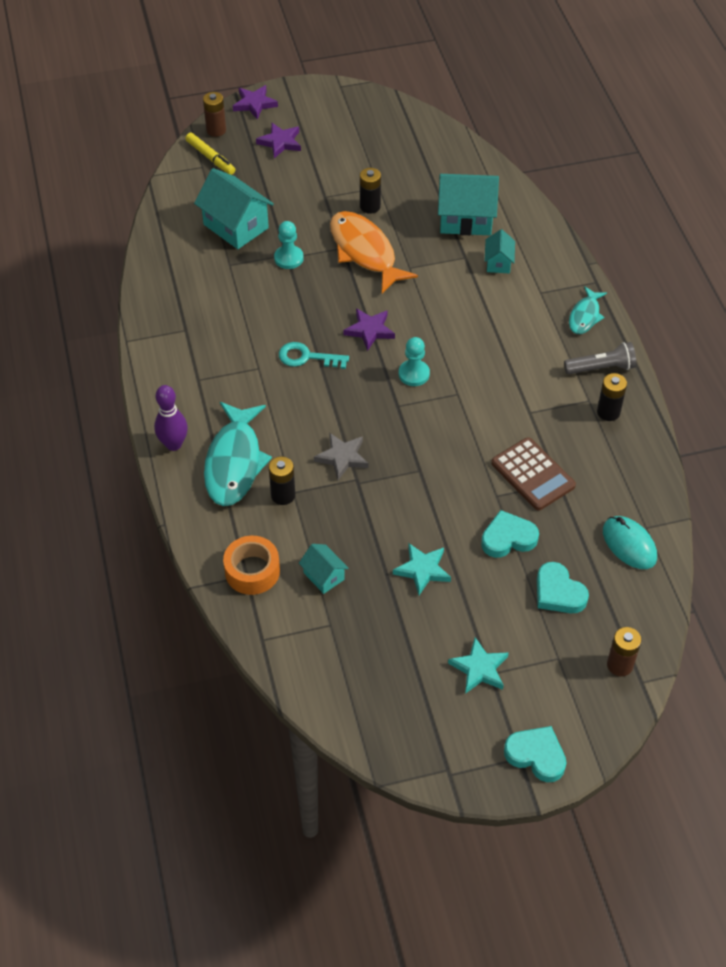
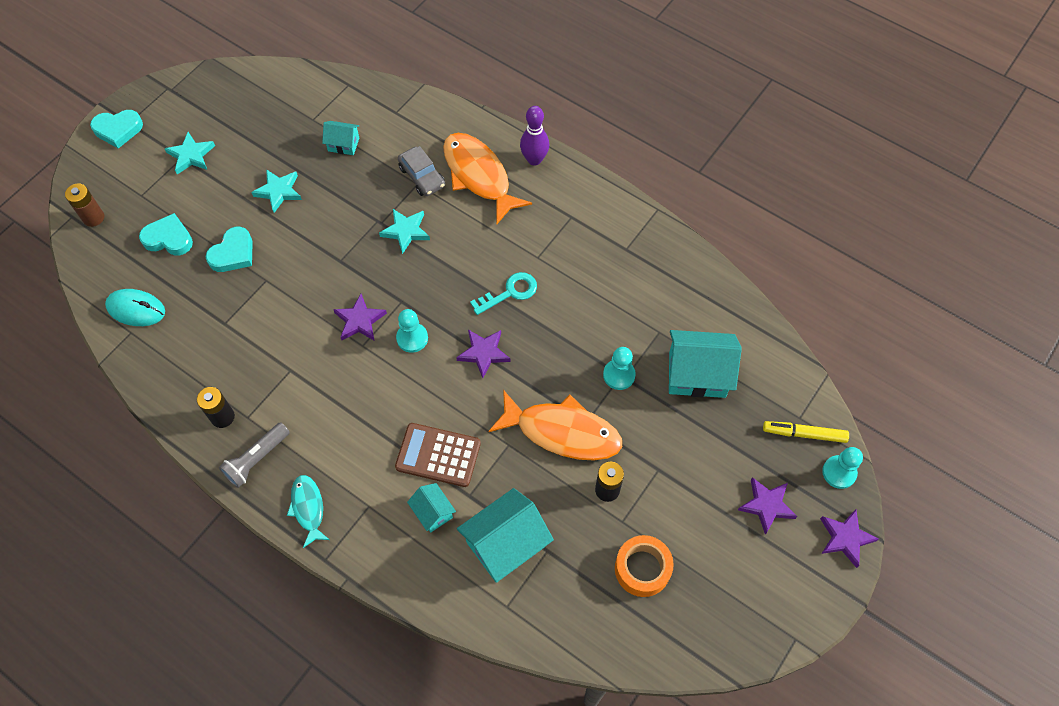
camera: 140 degrees right, 10 degrees up
(216, 130) = (839, 472): brown battery -> turquoise pawn
(234, 462) = (479, 176): turquoise fish -> orange fish
(252, 571) = (394, 117): orange tape -> orange tape (642, 569)
(283, 495) = (422, 177): black battery -> grey car
(342, 457) = (406, 231): grey star -> turquoise star
(444, 412) = (359, 320): none -> purple star
(533, 474) = (249, 316): brown calculator -> brown calculator (438, 455)

